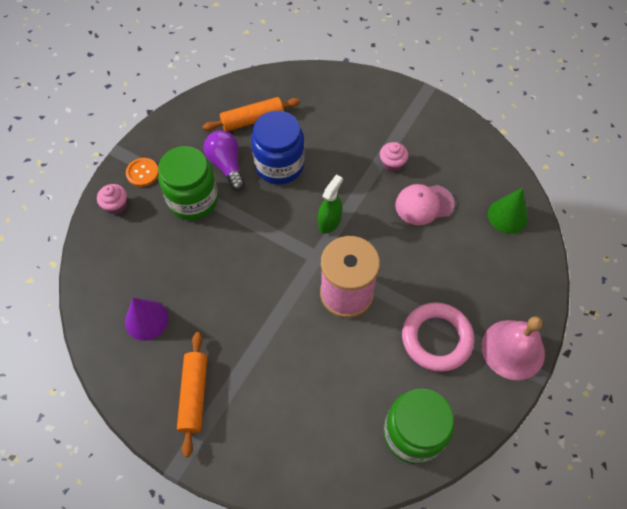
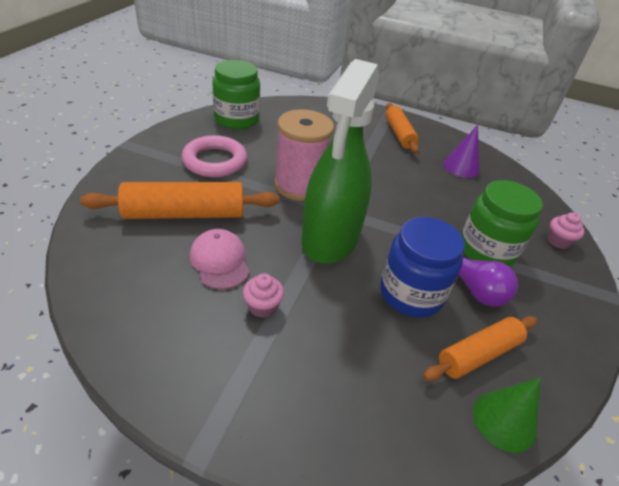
camera: 165 degrees right, 20 degrees down
(142, 173) = (561, 274): orange button -> none
(329, 221) = (330, 238): green spray bottle -> green spray bottle, size x2.41
(424, 204) = (220, 261): pink cap -> pink cap turned 90 degrees counterclockwise
(458, 258) = (185, 214): none -> orange rolling pin
(507, 216) = (113, 255): green cone -> green cone (504, 420)
(513, 349) = (145, 156): pink bell -> none

